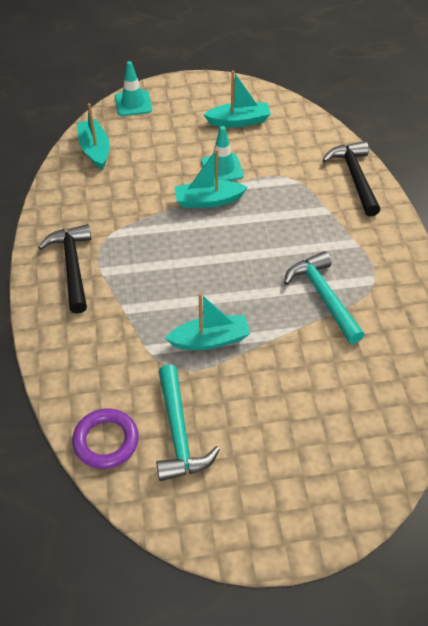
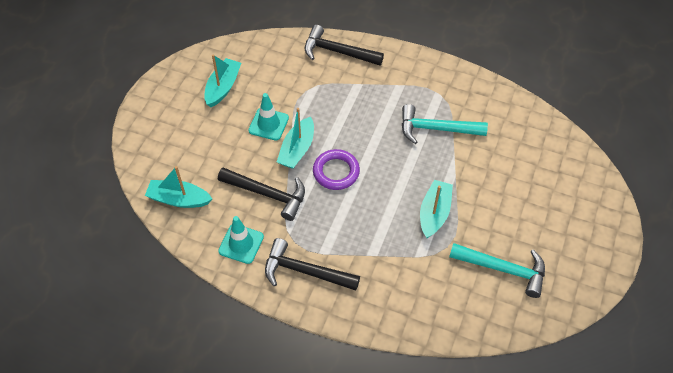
camera: 60 degrees left, 5 degrees up
(106, 441) = (487, 317): purple ring -> purple ring (336, 172)
(133, 103) = (141, 147): turquoise traffic cone -> turquoise traffic cone (241, 244)
(141, 203) = (268, 194): none -> black hammer

